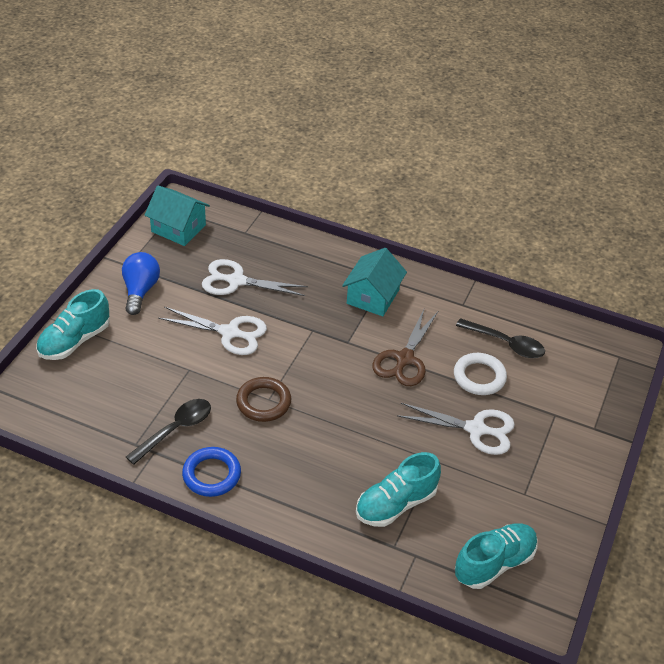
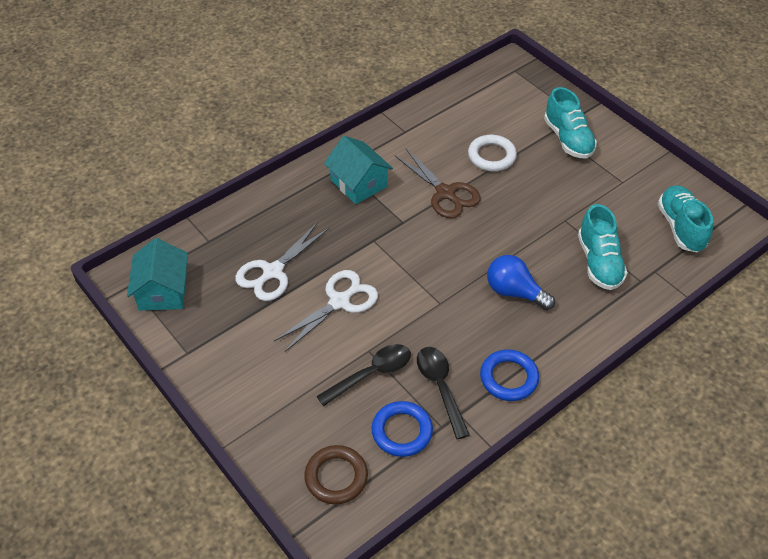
camera: 60 degrees left, 5 degrees up
(75, 341) = (270, 435): turquoise shoe -> turquoise shoe (568, 139)
(117, 419) = (402, 431): none -> blue ring
(140, 290) = (233, 354): blue light bulb -> blue light bulb (514, 292)
(178, 228) = (163, 291): turquoise house -> turquoise house turned 60 degrees counterclockwise
(263, 402) = (442, 308): brown ring -> brown ring (336, 477)
(476, 429) = (545, 182): white scissors -> none
(506, 343) = (465, 125): black spoon -> black spoon (371, 374)

